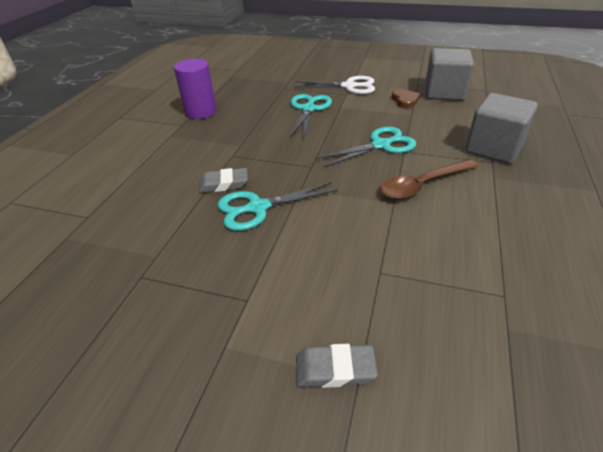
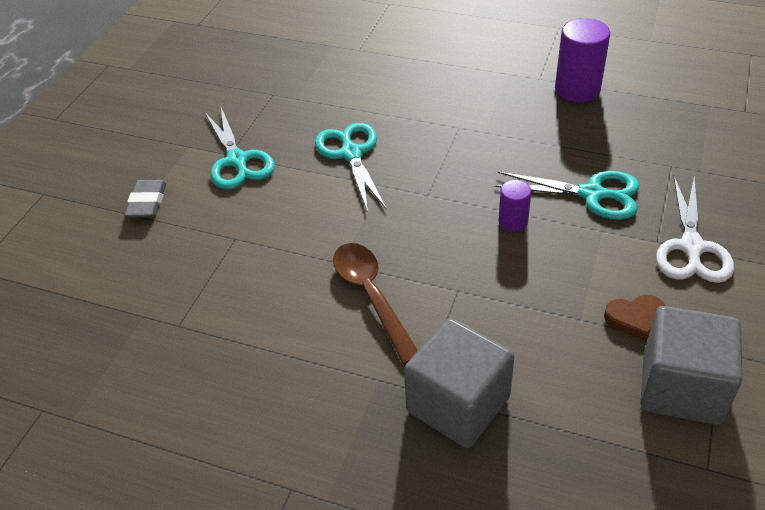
camera: 95 degrees right, 5 degrees up
(224, 184) = (398, 126): grey eraser -> none
(336, 133) = (513, 222): none -> purple cylinder
(380, 145) = (475, 266): turquoise scissors -> turquoise scissors (237, 160)

